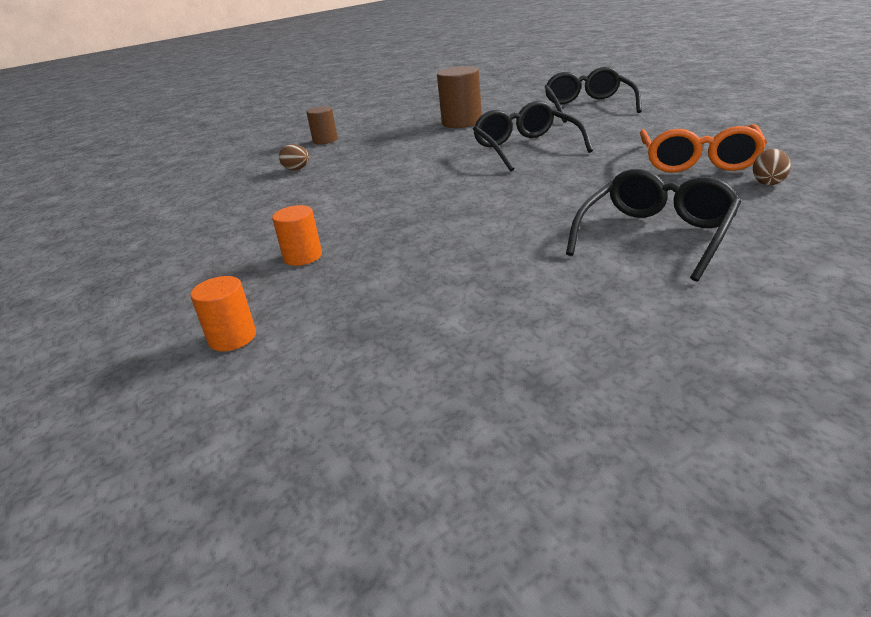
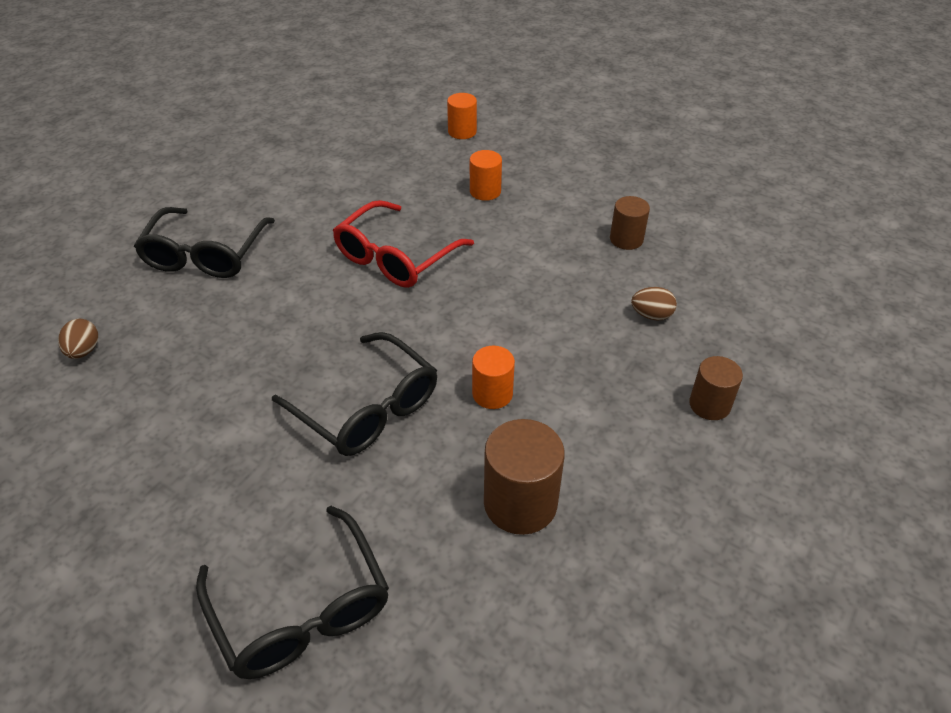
camera: 150 degrees right, 15 degrees up
(241, 206) = (626, 239): none -> brown cylinder
(440, 149) = (492, 394): none -> orange cylinder
(448, 214) = (395, 257): none -> red glasses
(698, 161) = (143, 392): orange glasses -> none

